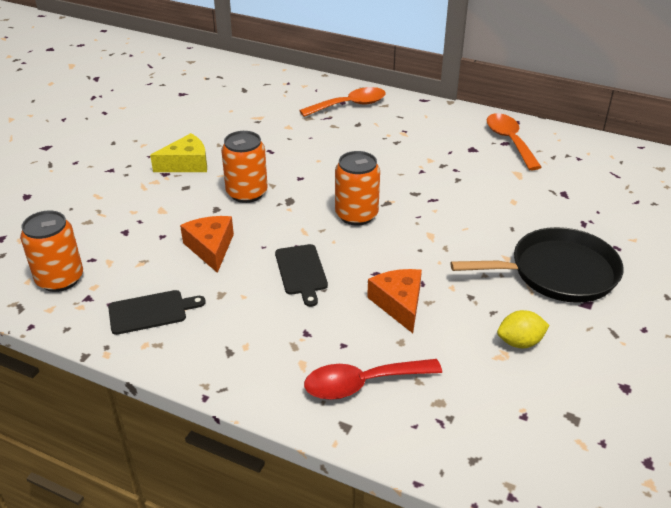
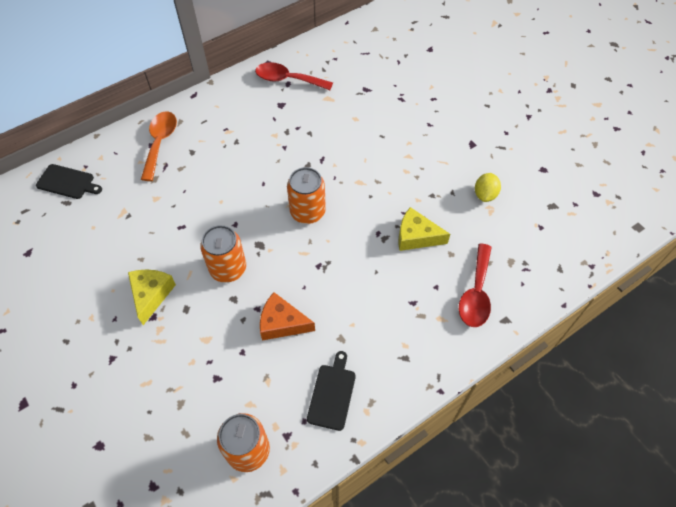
camera: 60 degrees left, 20 degrees up
(301, 272) = (349, 276): black cutting board -> black cutting board (67, 182)
(399, 304) = (416, 236): orange cheese -> yellow cheese
(509, 141) = (288, 79): orange spoon -> red spoon
(557, 272) = (437, 140): black pan -> none

